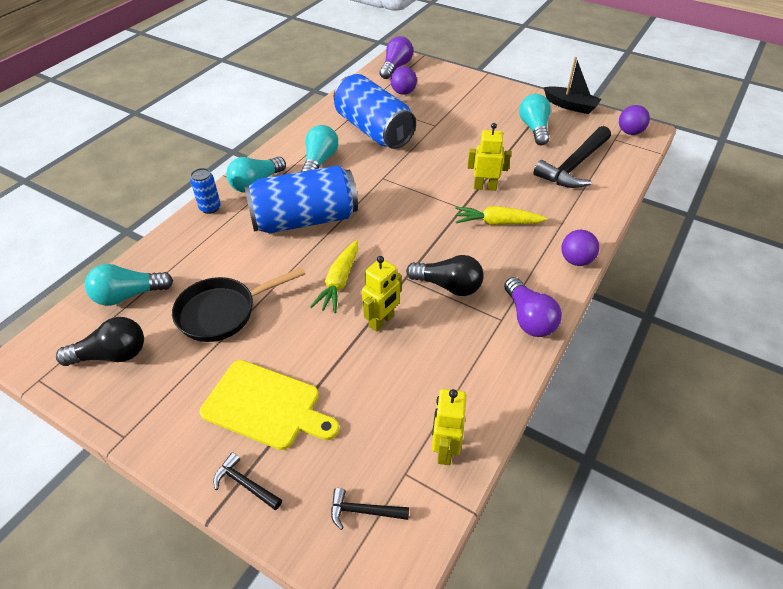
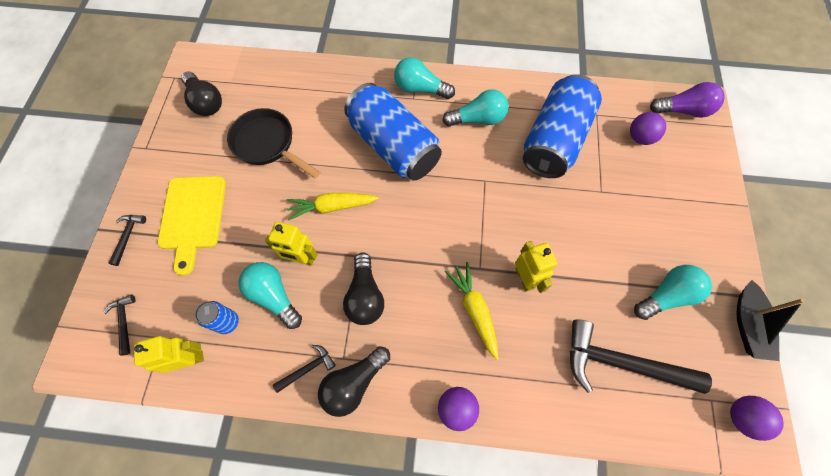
camera: 65 degrees right, 20 degrees up
(128, 295) = (260, 79): turquoise light bulb -> turquoise light bulb (274, 296)
(210, 208) = (373, 75): blue can -> blue can (228, 322)
(500, 348) = (308, 368): none -> black hammer
(528, 318) = (354, 383): purple light bulb -> black light bulb

